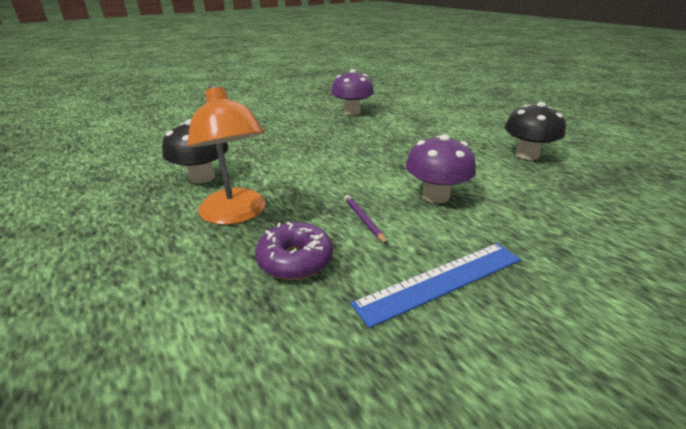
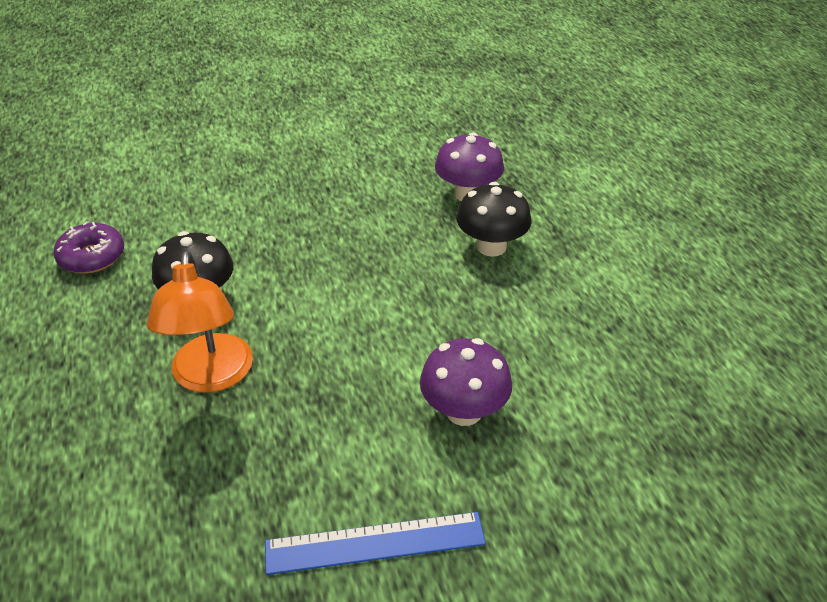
camera: 20 degrees right, 10 degrees up
(295, 260) = (241, 466): purple donut -> purple donut (92, 257)
(363, 220) = (348, 427): purple pencil -> none
(527, 155) = (663, 363): black mushroom -> black mushroom (491, 246)

